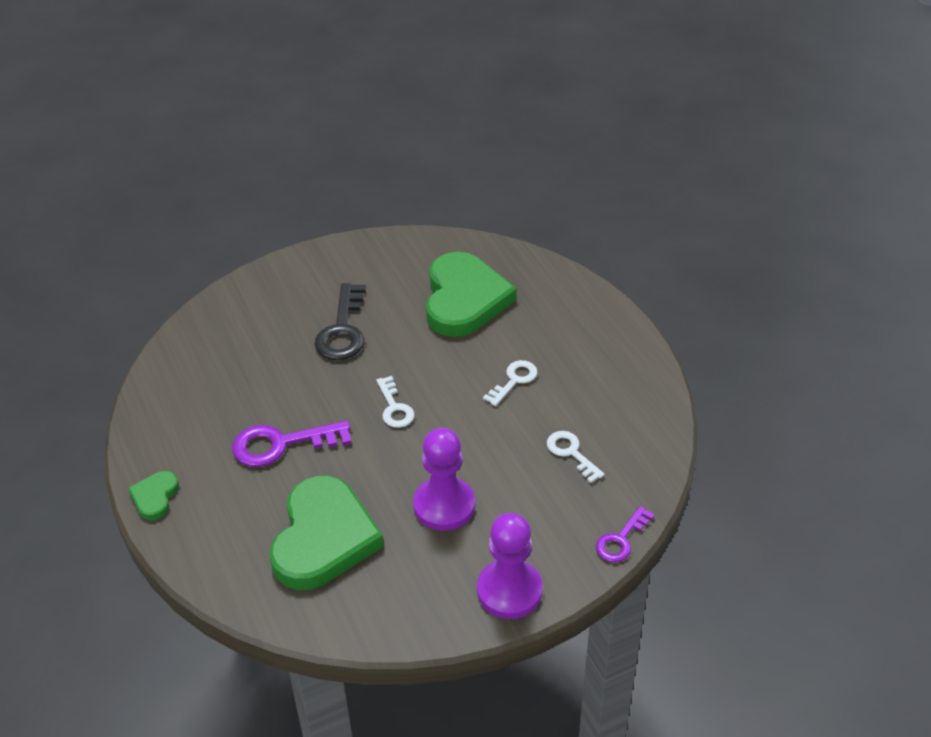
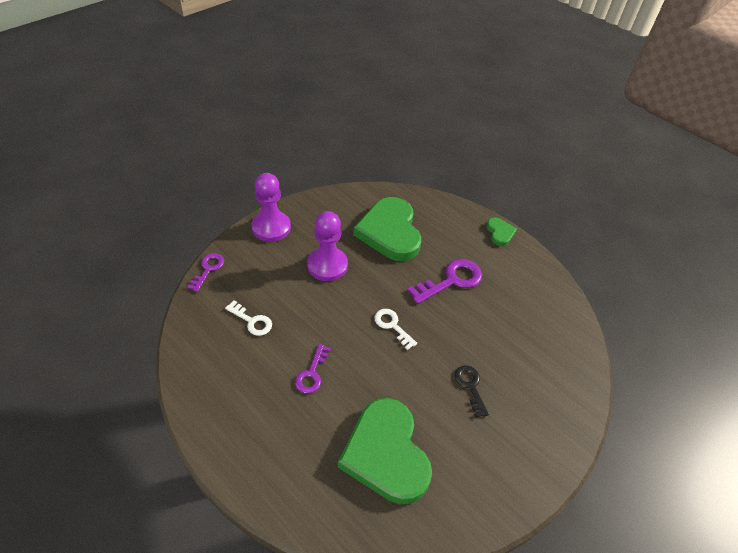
camera: 155 degrees right, 5 degrees up
(343, 330) = (470, 386): black key -> black key, size x0.61
(514, 380) = (312, 373): white key -> purple key

